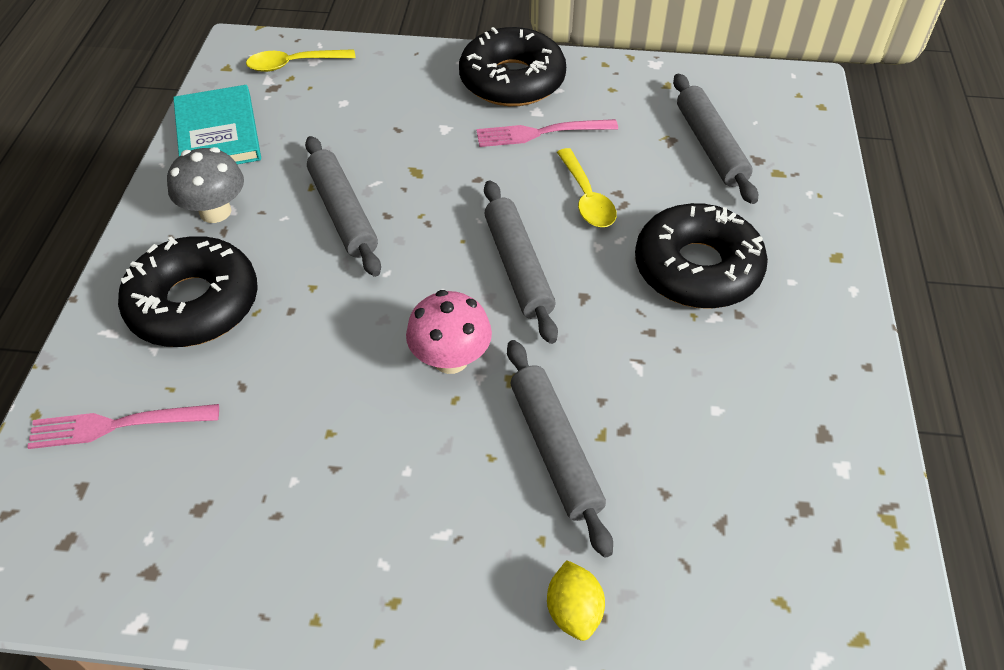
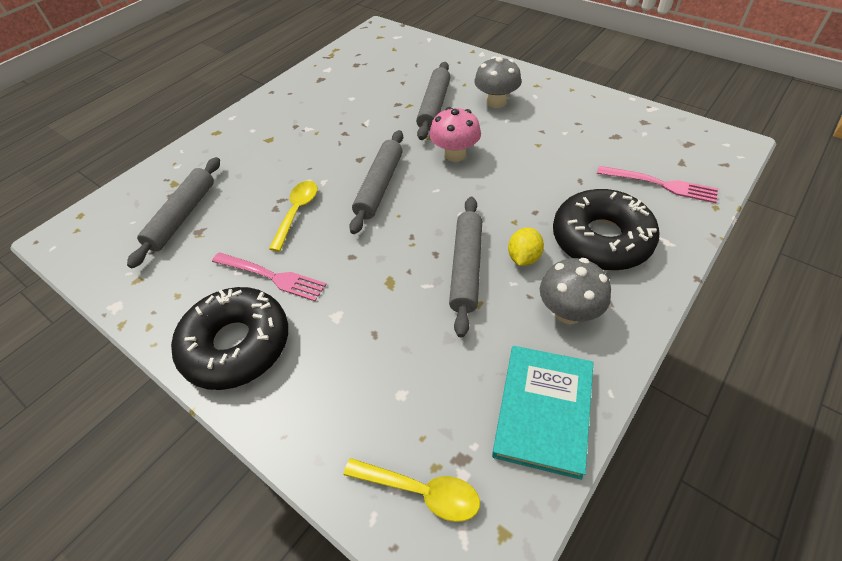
camera: 145 degrees left, 0 degrees up
(450, 511) = (496, 102): none -> grey mushroom
(574, 611) = (468, 65): yellow lemon -> yellow lemon (523, 257)
(697, 269) = (287, 151): black donut -> none

